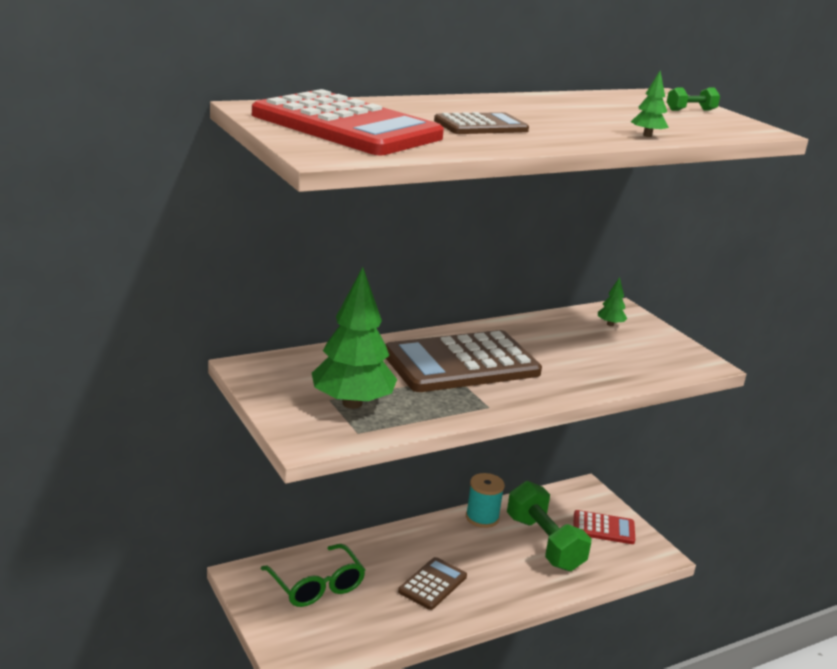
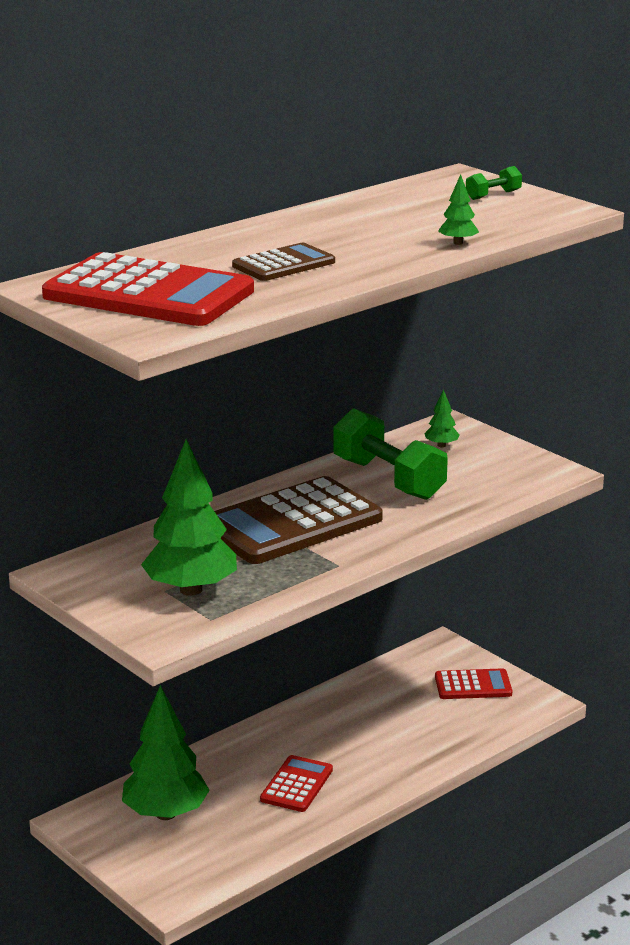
camera: 10 degrees left, 0 degrees up
(317, 586) = (165, 814): green glasses -> green tree
(432, 584) = (296, 785): brown calculator -> red calculator
(482, 517) = (330, 702): turquoise spool -> none
(544, 543) = (410, 715): green dumbbell -> green dumbbell (388, 479)

